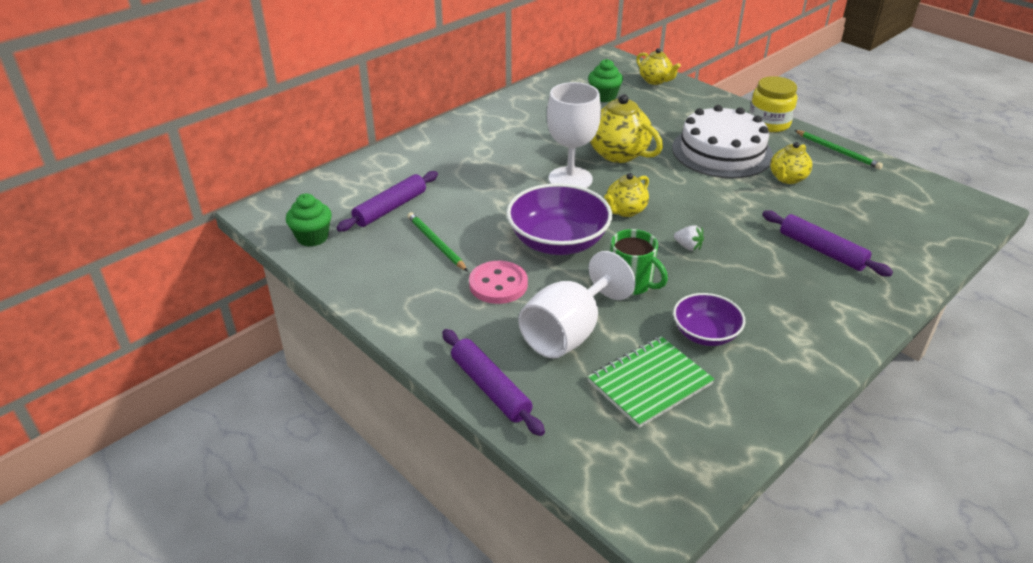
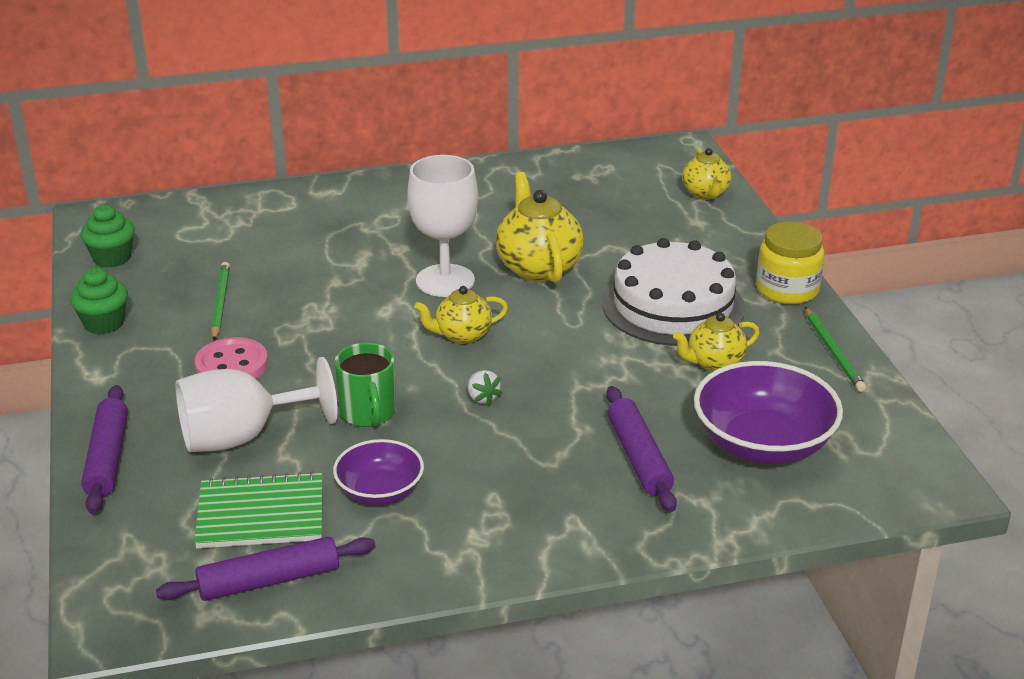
camera: 30 degrees right, 5 degrees down
(390, 208) = (218, 252): purple rolling pin -> purple rolling pin (269, 580)
(558, 242) = (345, 343): purple bowl -> purple bowl (763, 444)
(604, 96) = (611, 196): green cupcake -> green cupcake (104, 323)

